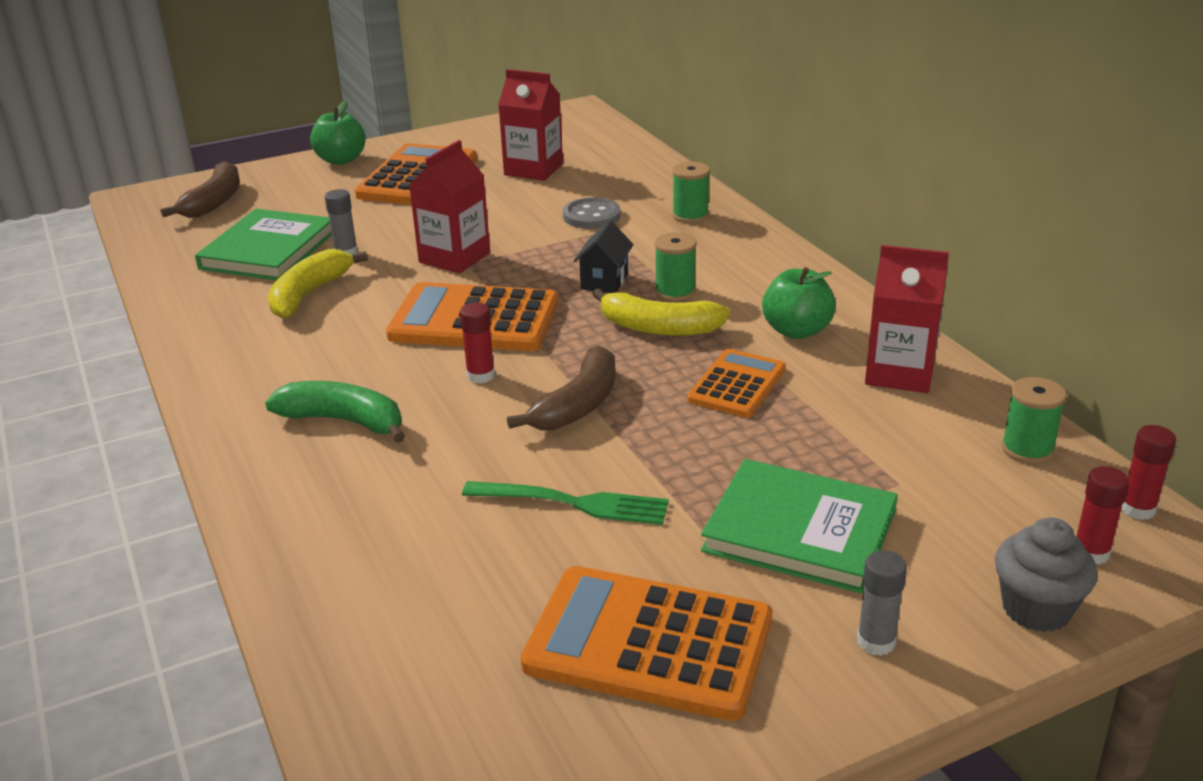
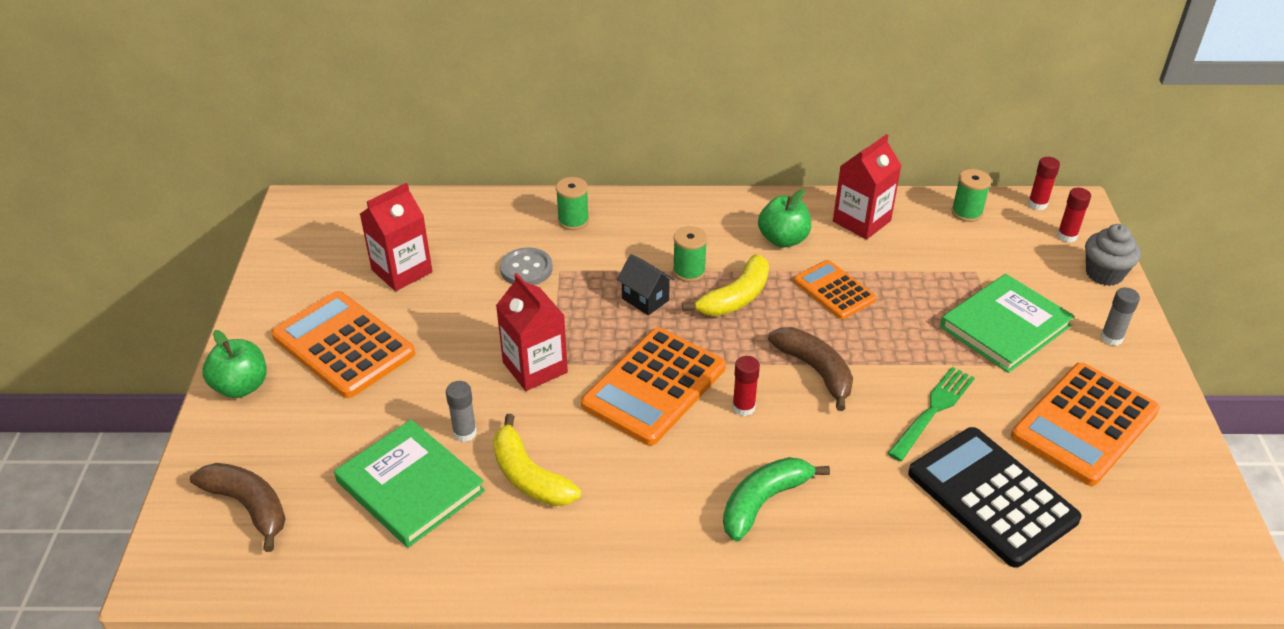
camera: 65 degrees left, 10 degrees up
(446, 581) = (991, 496): none -> black calculator

